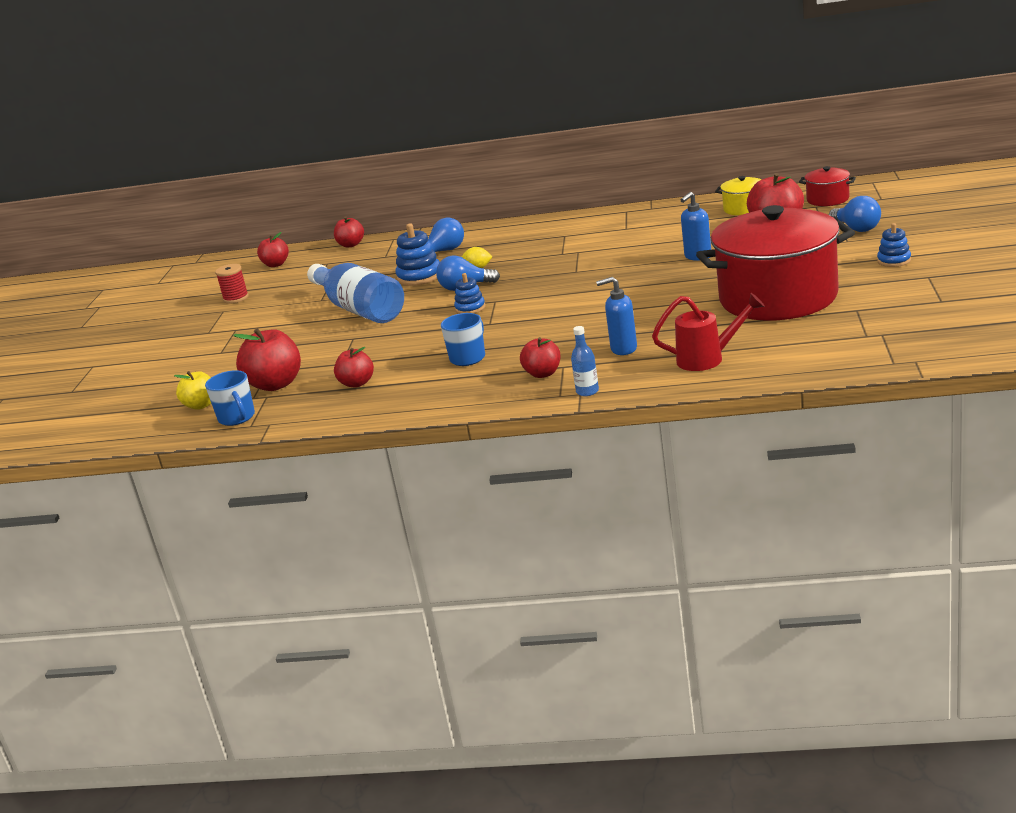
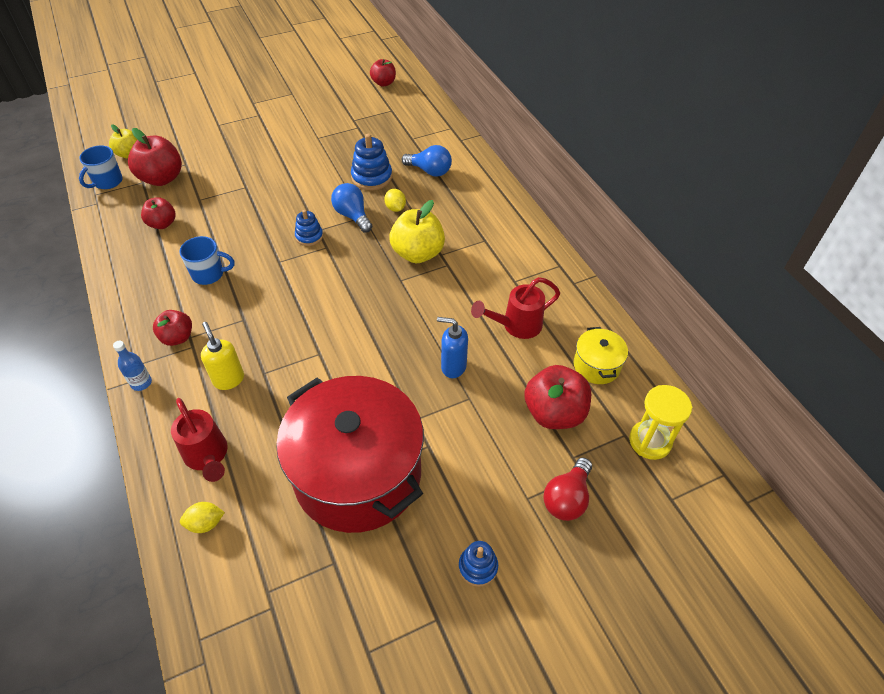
camera: 55 degrees right, 25 degrees up
(236, 298) = (315, 90): red spool -> none
(351, 245) = (432, 108): red apple -> none
(360, 309) = (301, 168): blue bottle -> none
(550, 262) = (417, 253): none -> yellow apple
(623, 349) = (228, 379): blue soap dispenser -> yellow soap dispenser
(676, 231) = (516, 326): none -> red watering can
(781, 360) = (205, 523): none -> yellow lemon
(828, 199) = (650, 441): red pot -> yellow hourglass
(856, 228) = (567, 498): blue light bulb -> red light bulb

